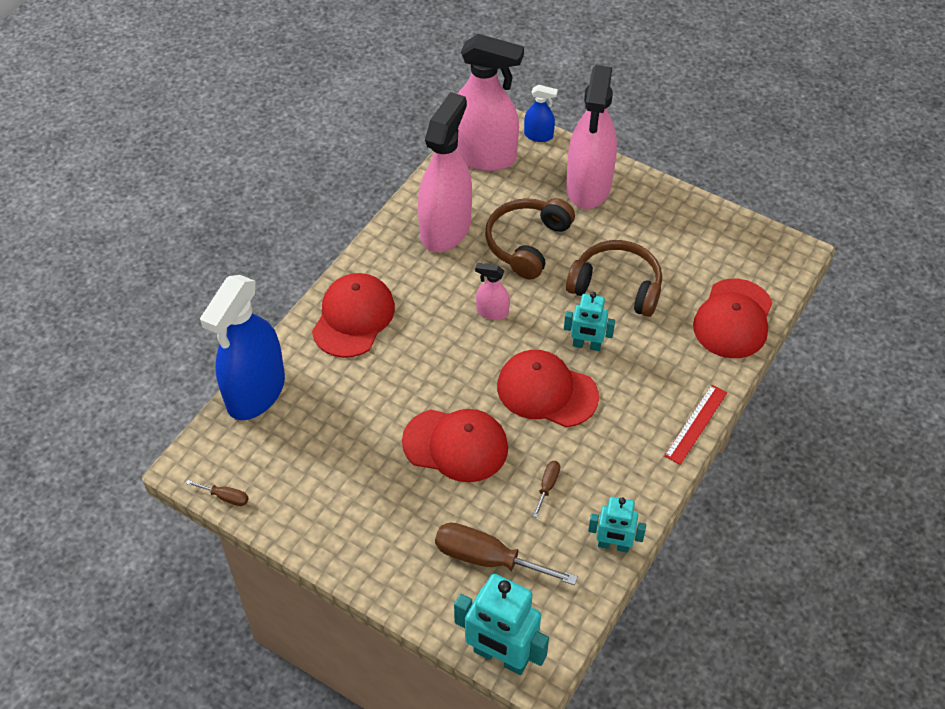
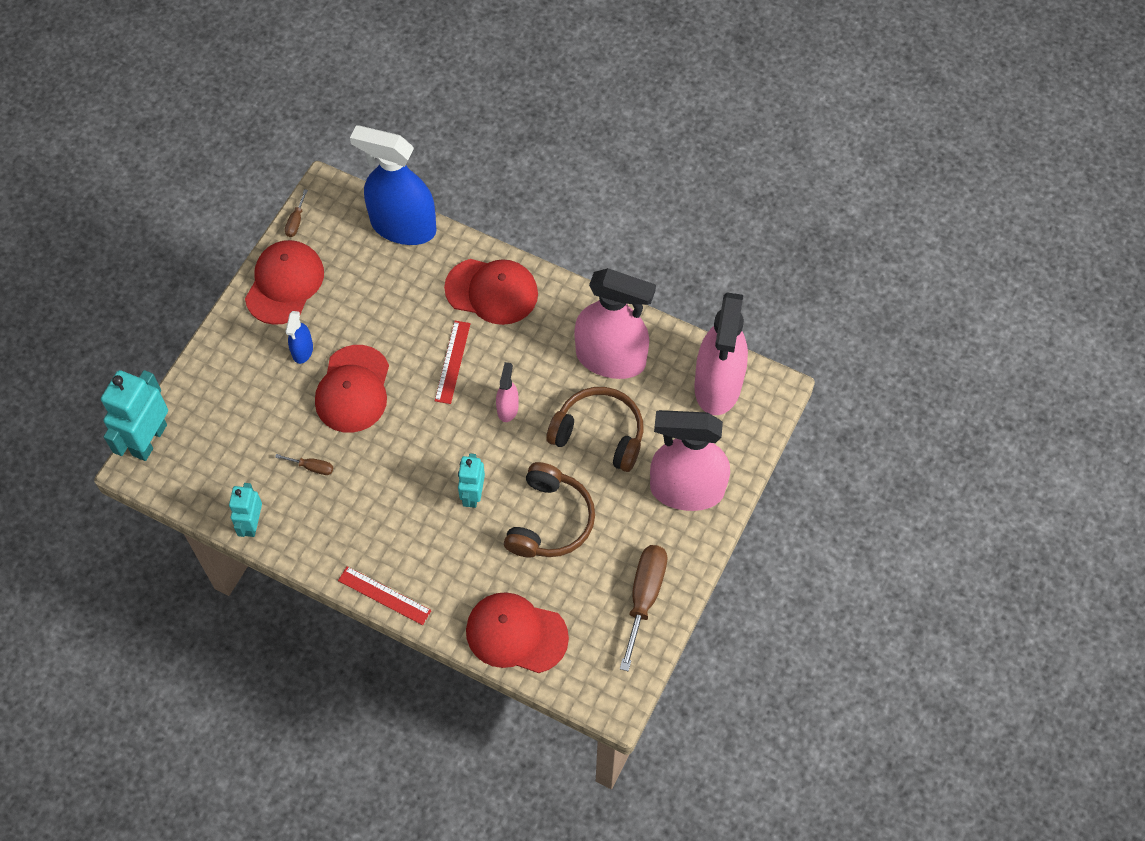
camera: 85 degrees right, 10 degrees up
(433, 355) = (452, 362): none -> red ruler
(487, 558) = (239, 423): brown screwdriver -> brown screwdriver (644, 597)
(538, 135) = (756, 437): blue spray bottle -> blue spray bottle (302, 350)
(546, 391) = (416, 461): red cap -> red cap (284, 284)

